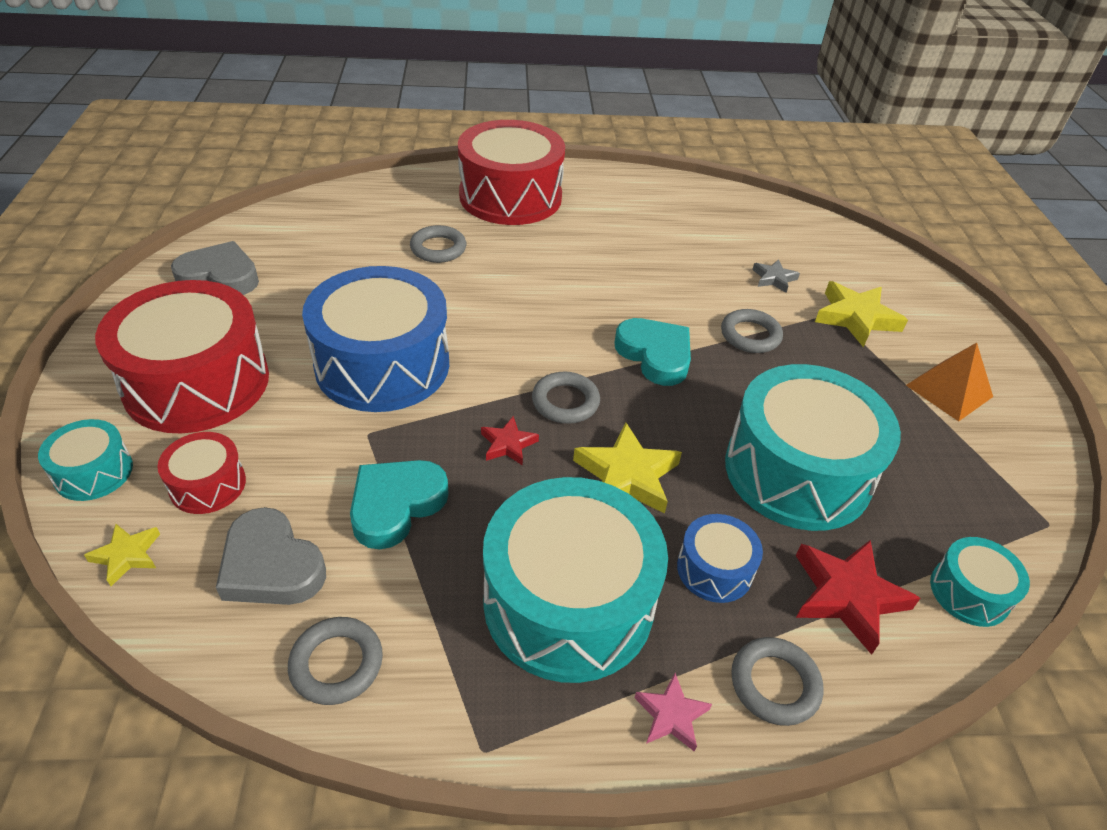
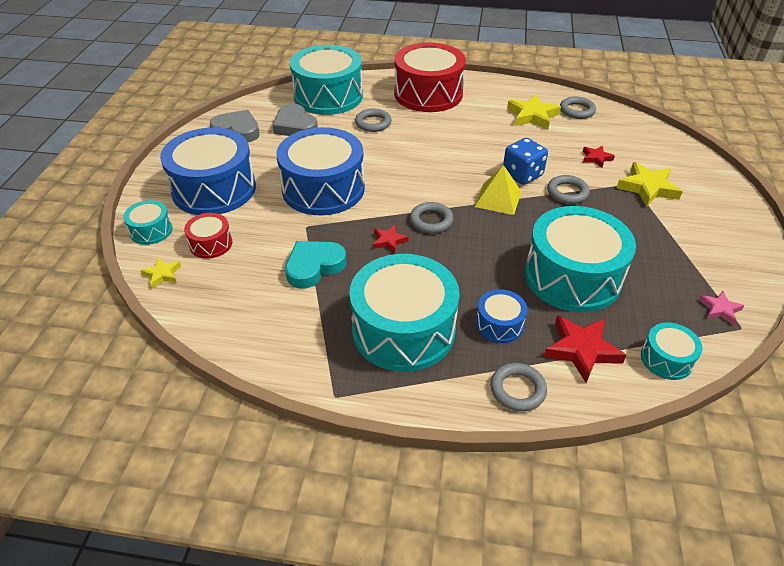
camera: 15 degrees right, 0 degrees up
(197, 383) = (214, 189): red drum -> blue drum
(271, 566) = (238, 289): grey heart -> grey heart (295, 126)
(336, 664) = (264, 342): grey ring -> grey ring (577, 111)
(358, 210) = (328, 96): none -> turquoise drum
(627, 475) = (459, 266): yellow star -> yellow star (532, 116)
(655, 355) = (498, 199): turquoise heart -> yellow pyramid
(671, 715) = (448, 396): pink star -> pink star (720, 309)
(679, 313) = (522, 174): none -> blue dice
(774, 278) = (596, 158): grey star -> red star
(949, 390) = (699, 239): orange pyramid -> none

